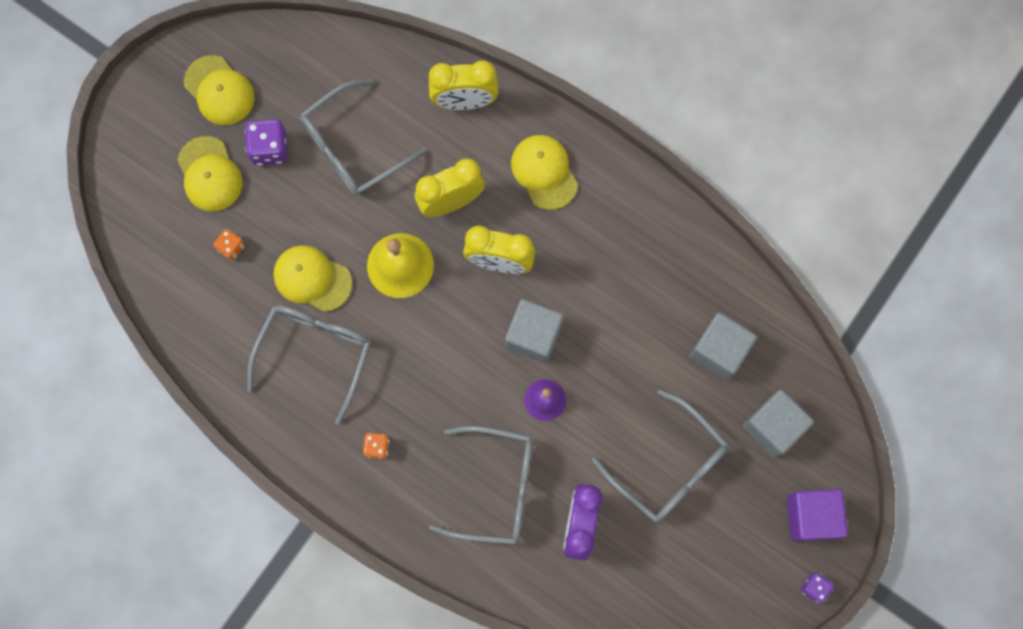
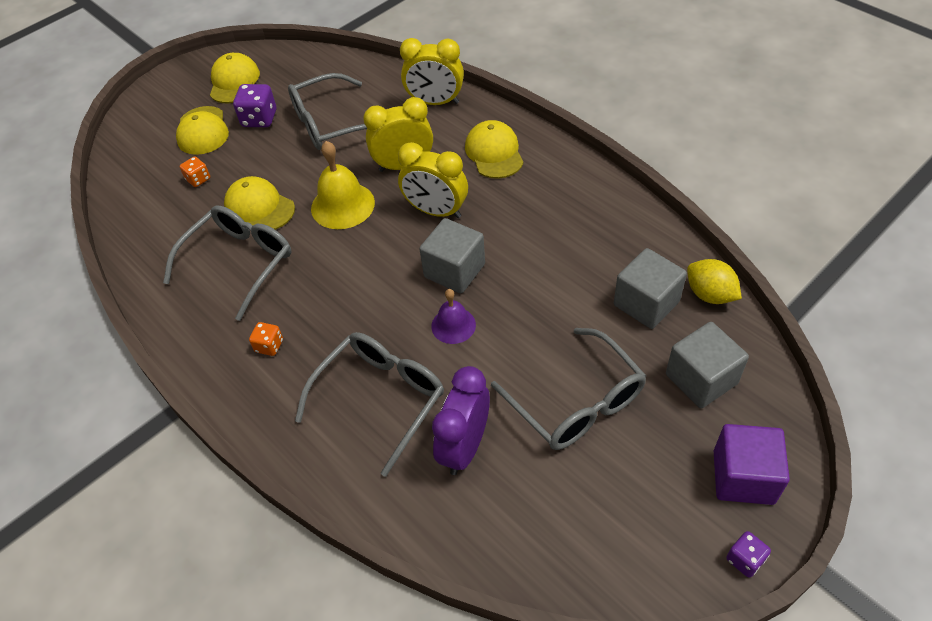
camera: 15 degrees right, 25 degrees down
(219, 90) = (234, 82): yellow cap -> yellow cap turned 150 degrees counterclockwise
(496, 488) = (381, 398): grey glasses -> grey glasses turned 75 degrees counterclockwise
(776, 333) = (709, 294): none -> yellow lemon

